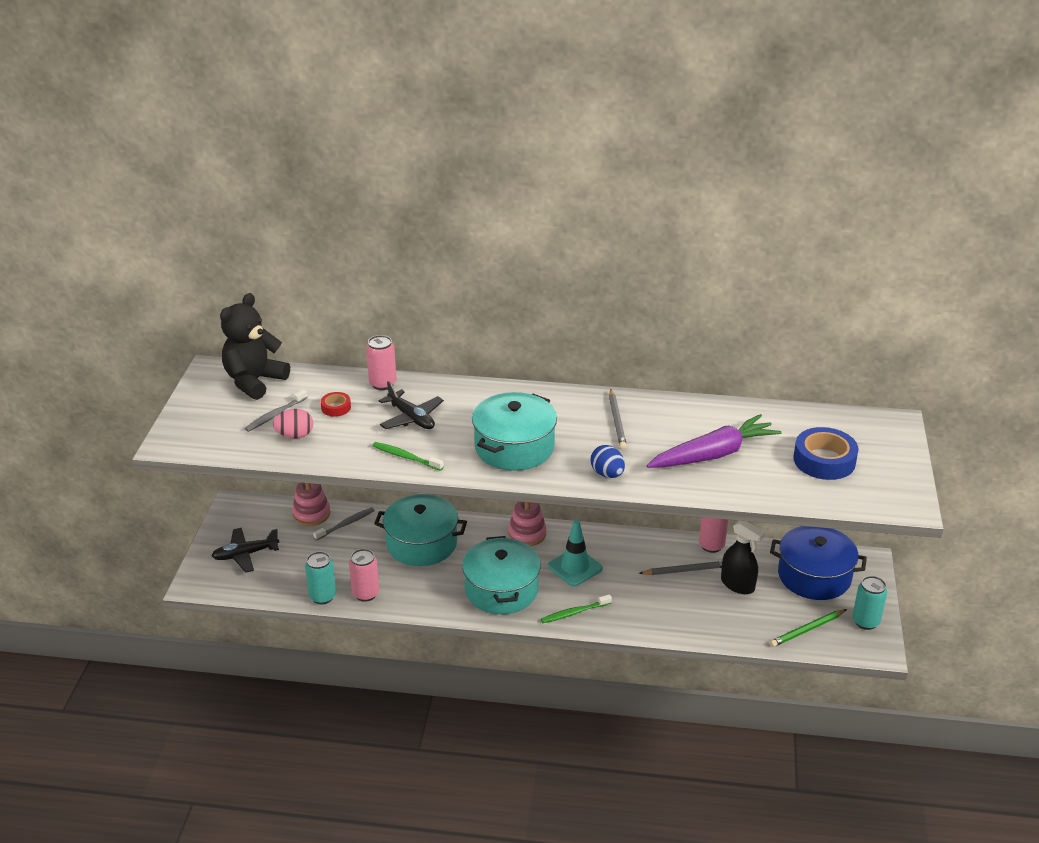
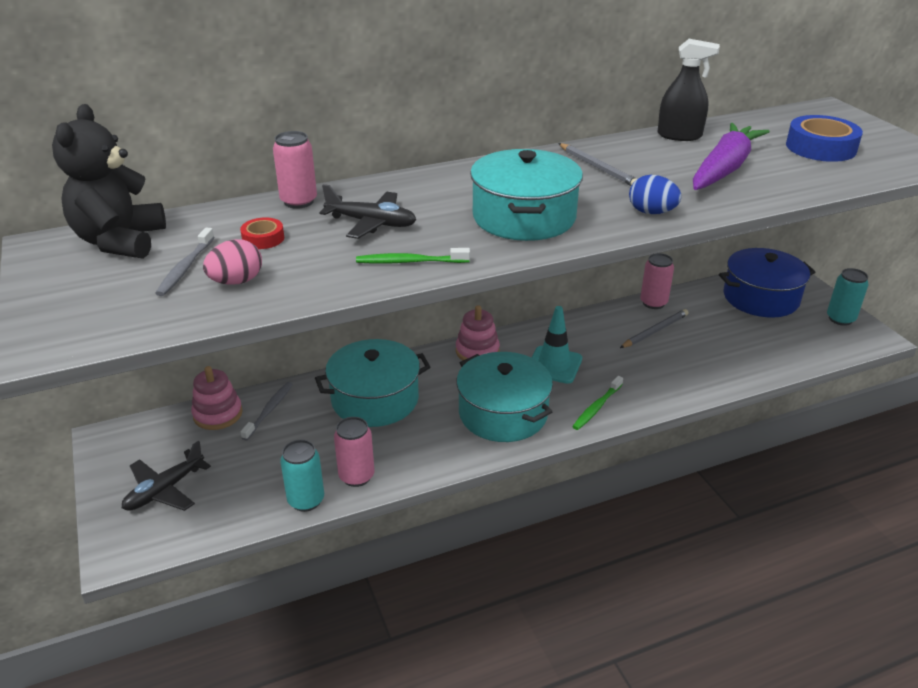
camera: 30 degrees left, 0 degrees up
(737, 584) = (710, 327): black spray bottle -> black spray bottle (679, 135)
(807, 630) = (806, 343): green pencil -> none

